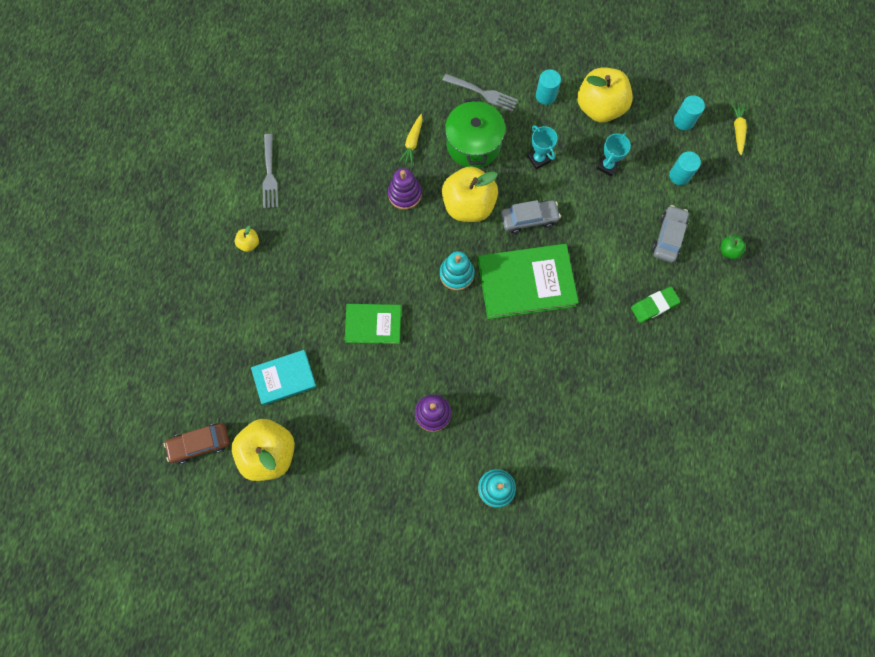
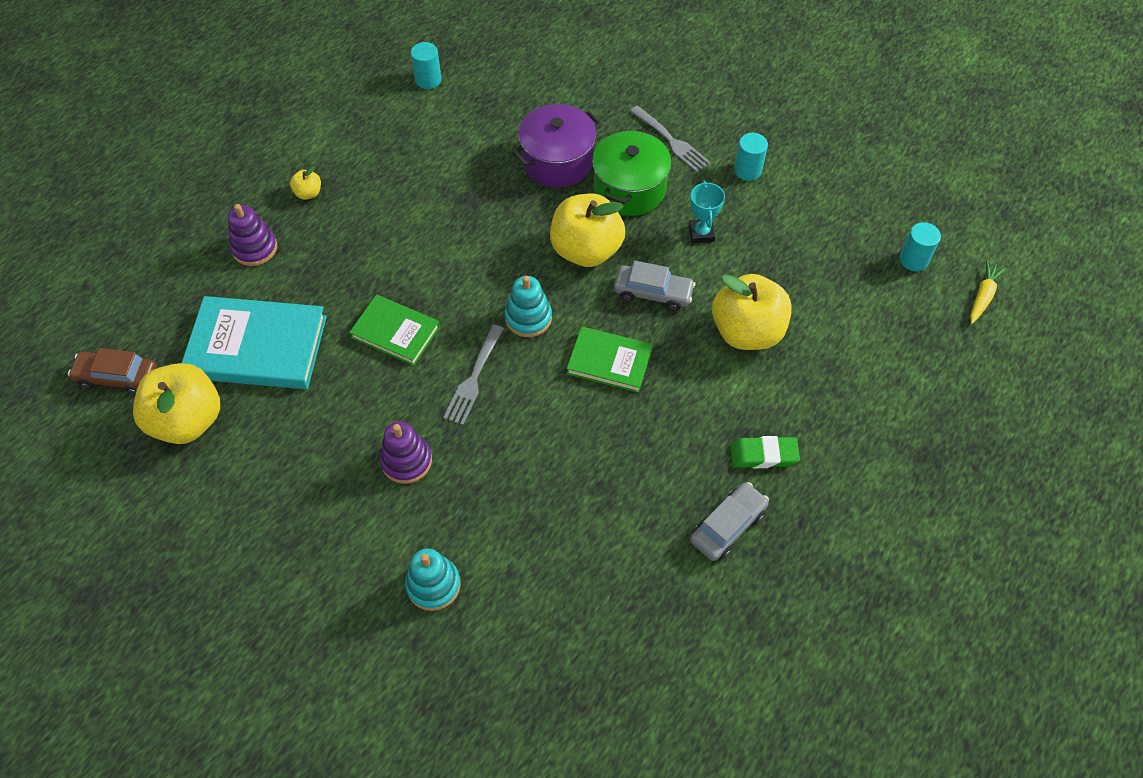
camera: 25 degrees right, 15 degrees down
(269, 174) = (375, 133): grey fork -> grey fork (474, 377)
(284, 378) = (257, 347): turquoise book -> turquoise book, size x1.67
(404, 194) = (516, 210): purple stacking toy -> purple stacking toy (254, 248)
(412, 142) = (557, 161): yellow carrot -> purple pot
(526, 283) = (609, 361): green book -> green book, size x0.60
(600, 107) = (809, 206): yellow apple -> yellow apple (747, 331)
(607, 166) = (786, 272): turquoise trophy -> none
(668, 237) = (825, 382): grey car -> grey car (728, 526)
(679, 175) = (876, 318): turquoise cylinder -> turquoise cylinder (428, 80)
(728, 251) = (900, 430): green apple -> none

